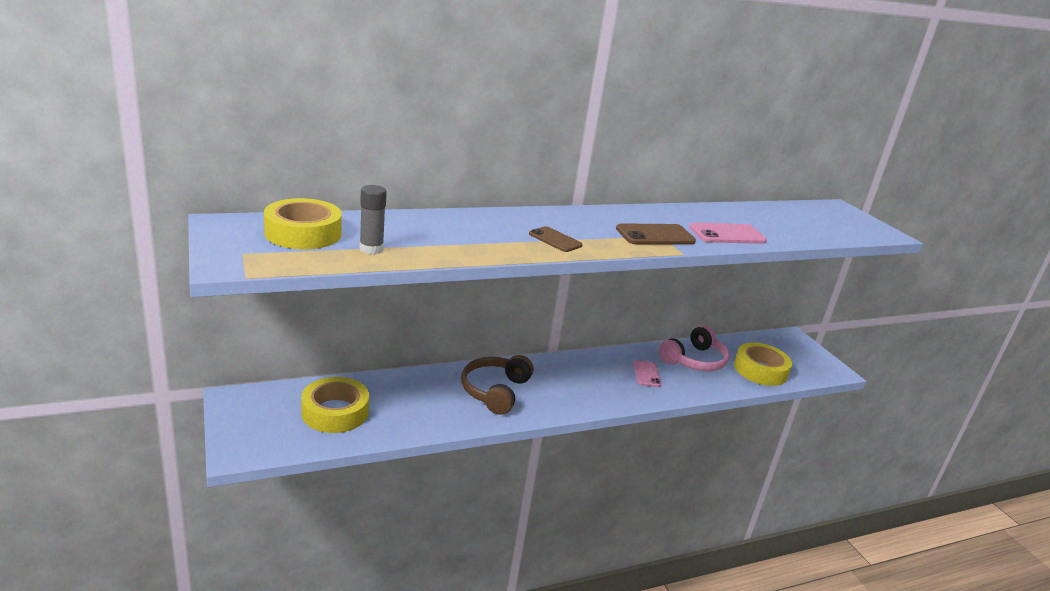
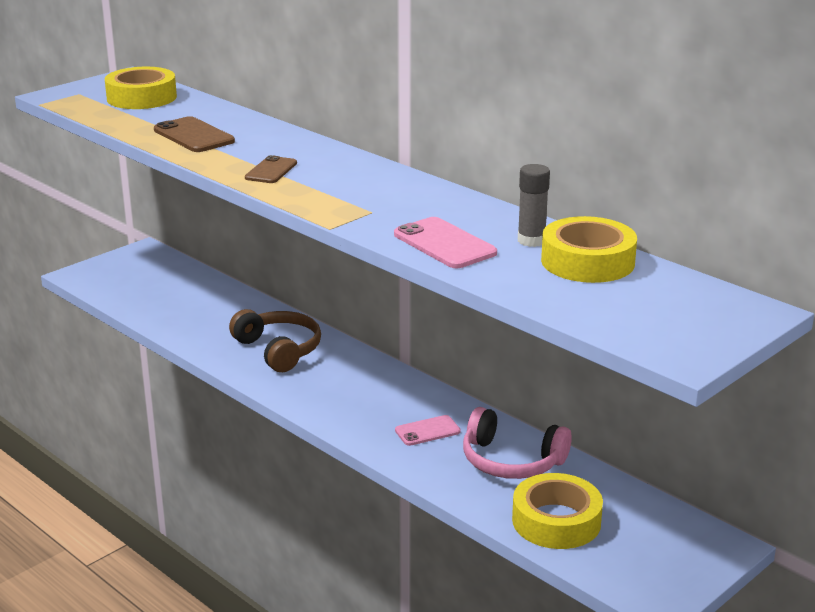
camera: 70 degrees right, 0 degrees up
(335, 412) = (164, 291): yellow tape -> yellow tape (587, 261)
(371, 249) = (141, 120): grey glue stick -> grey glue stick (531, 241)
(495, 391) = (278, 350): brown headphones -> brown headphones turned 60 degrees clockwise
(655, 235) = (367, 209): brown phone -> brown phone (194, 136)

